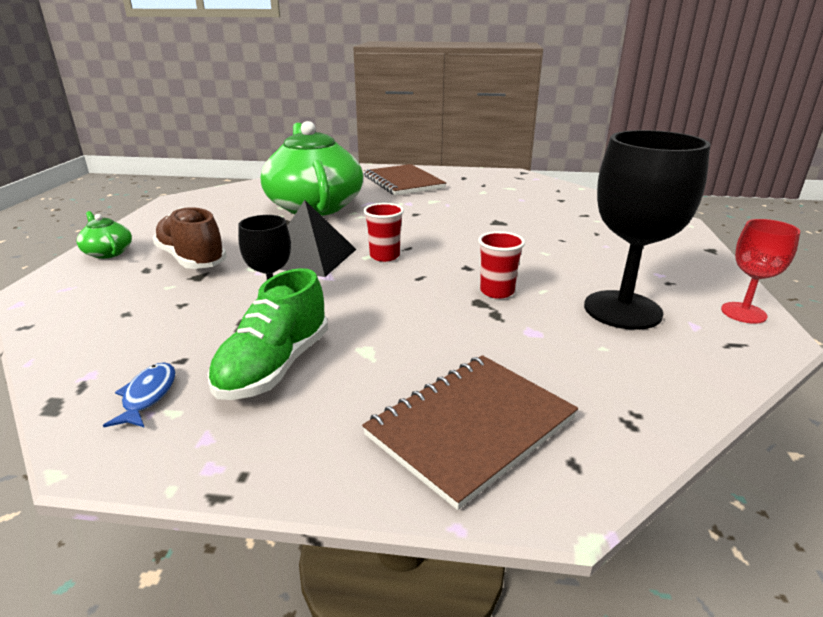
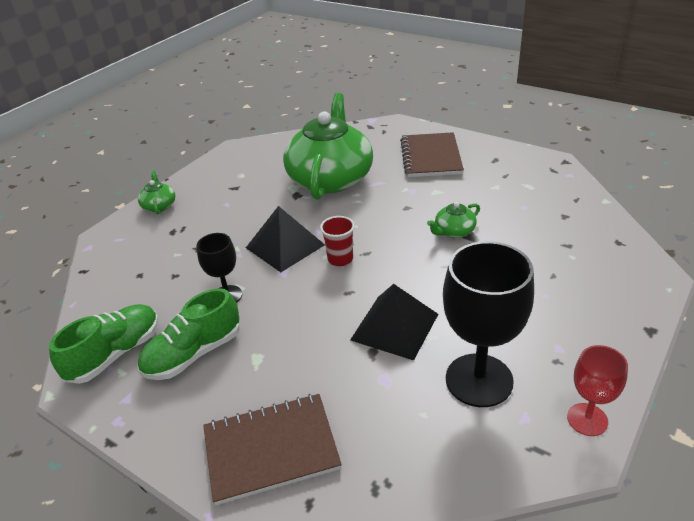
camera: 30 degrees right, 10 degrees up
(148, 396) = (115, 354): blue fish -> green shoe
(192, 259) = (206, 227): brown shoe -> none
(478, 221) = (454, 231): none -> green teapot
(497, 291) = (394, 327): red cup -> black pyramid

